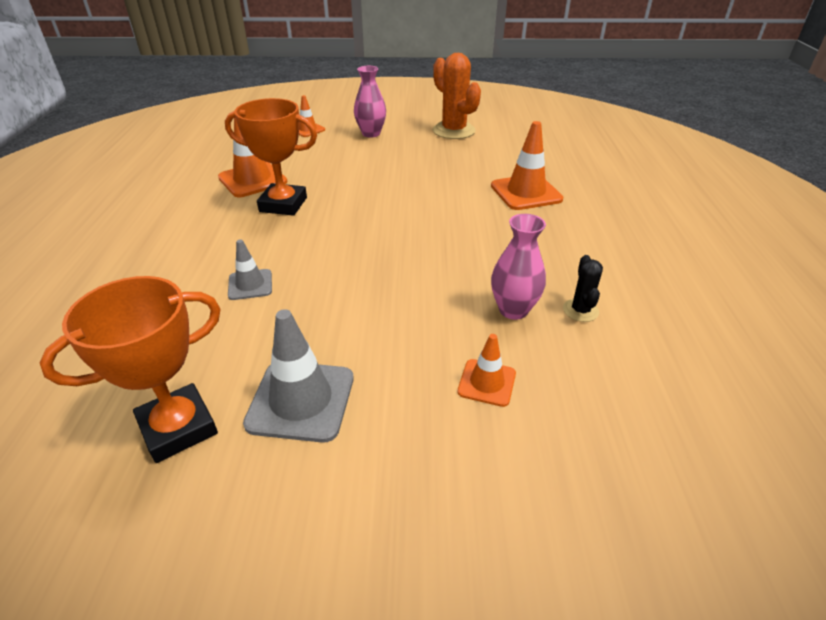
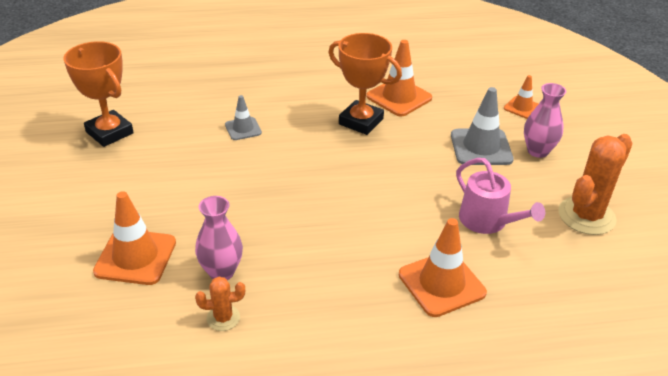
camera: 80 degrees right, 0 degrees up
(283, 204) = (361, 121): orange trophy -> orange trophy turned 60 degrees counterclockwise
(301, 400) = (126, 173): grey traffic cone -> grey traffic cone (481, 147)
(454, 165) = (487, 221): none -> pink watering can
(487, 382) = (135, 257): orange traffic cone -> orange traffic cone, size x1.73
(580, 310) = (223, 318): black cactus -> orange cactus

